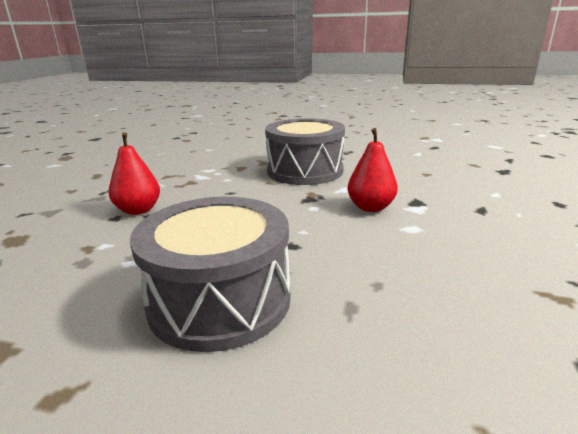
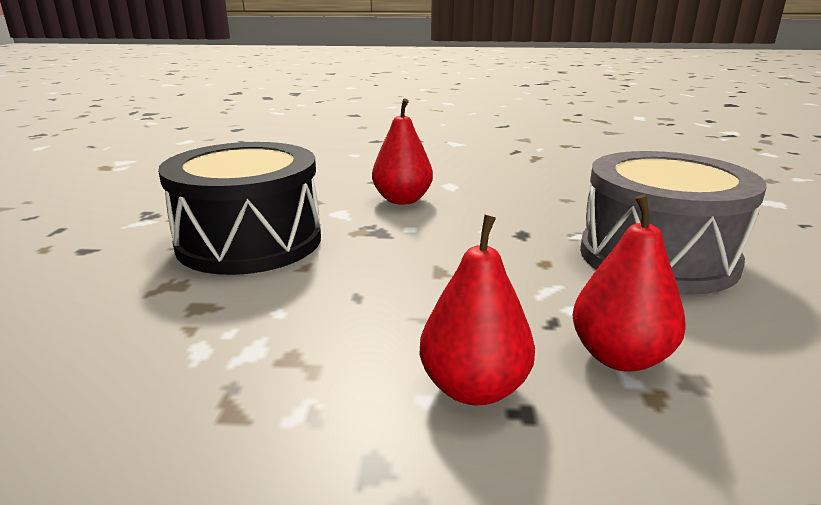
camera: 100 degrees left, 0 degrees up
(122, 246) = (620, 357): none -> red pear
(305, 171) = (249, 241): grey drum -> black drum

